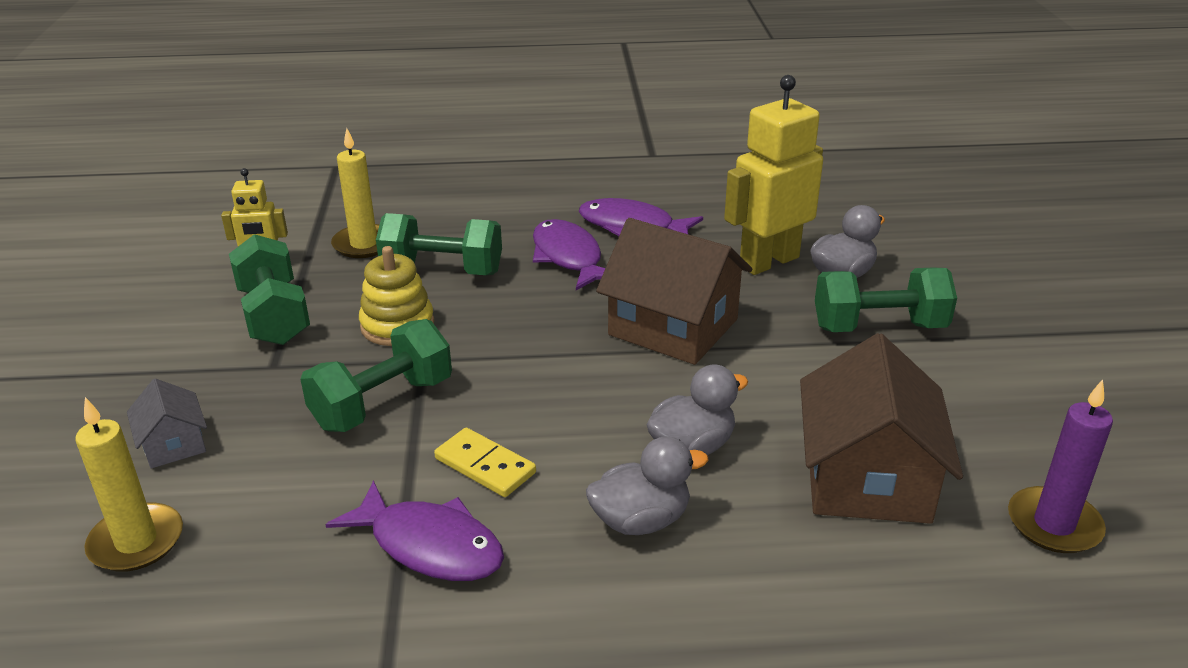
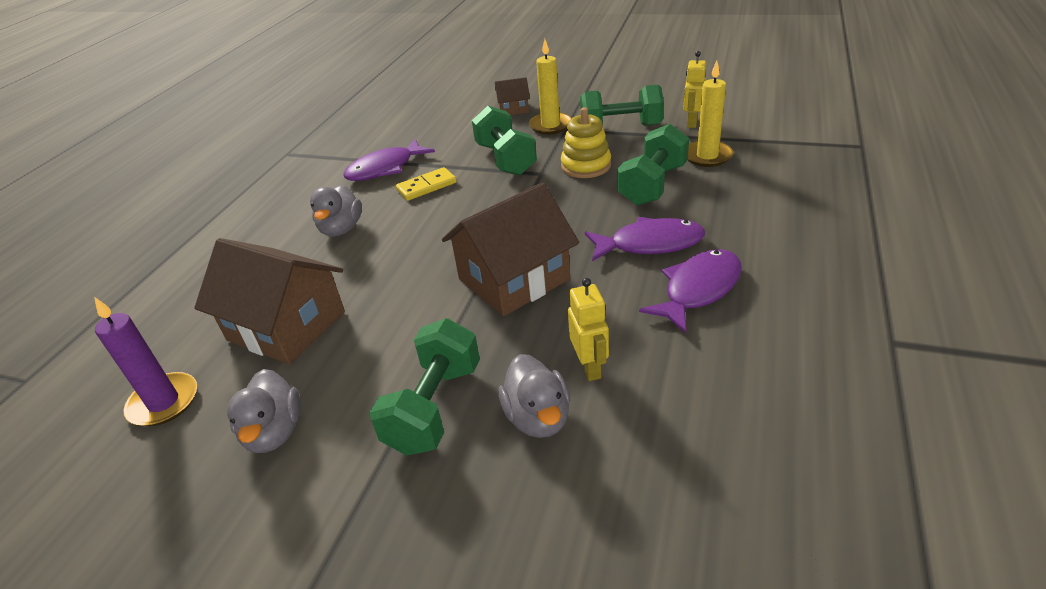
camera: 115 degrees right, 5 degrees up
(136, 541) = (452, 106): yellow candle -> yellow candle (550, 125)
(174, 444) = (513, 109): grey house -> brown house
(692, 447) = (379, 259): grey duck -> grey duck (274, 432)
(768, 261) = (590, 367): yellow robot -> yellow robot, size x0.54

